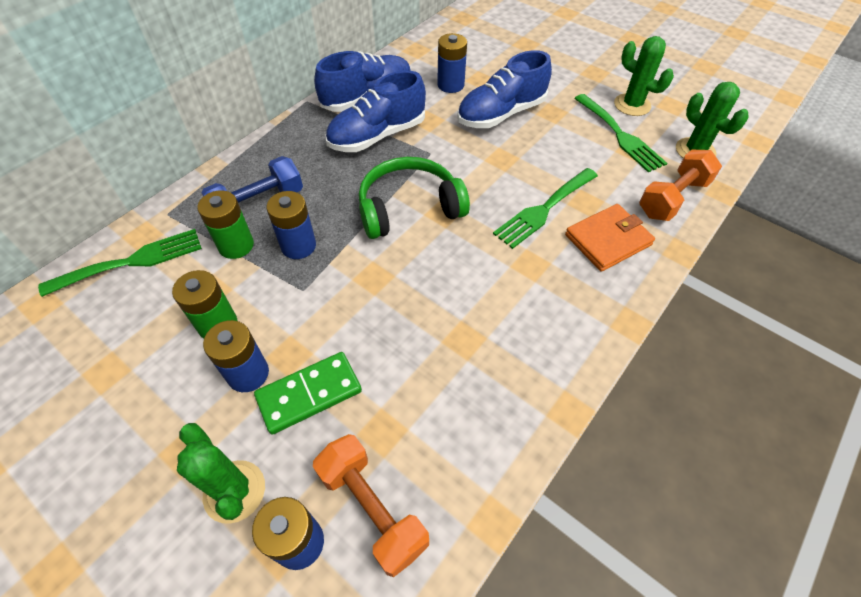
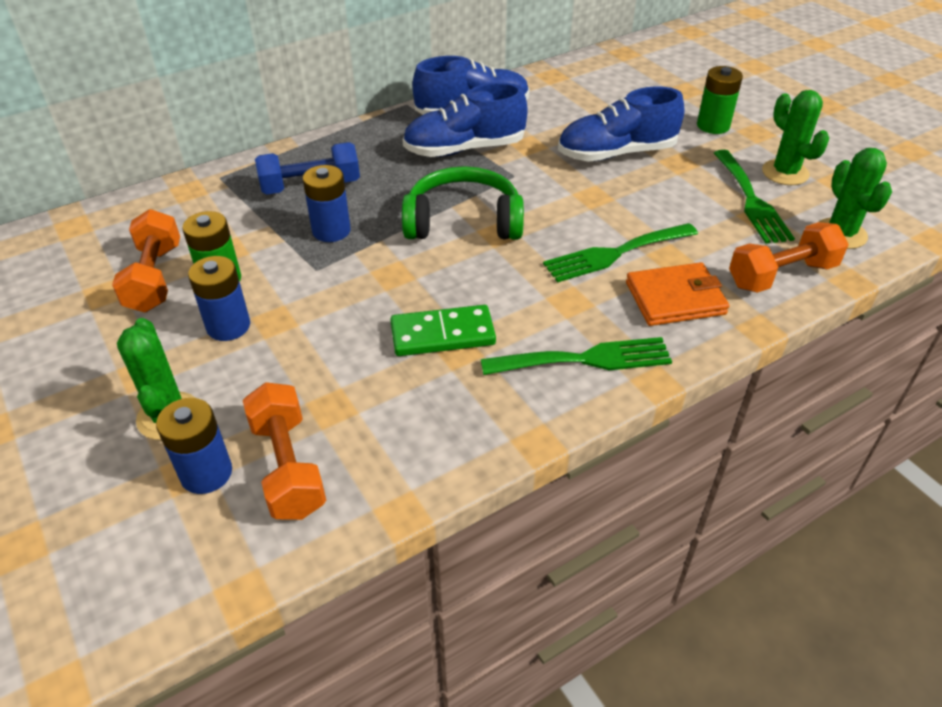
camera: 20 degrees right, 10 degrees down
(132, 262) = (168, 210): green fork -> green fork (585, 359)
(152, 340) = (155, 278): none -> orange dumbbell
(236, 245) = (271, 217): green battery -> green battery (713, 126)
(309, 394) = (277, 357): green domino -> green domino (442, 334)
(450, 85) = (572, 115): blue battery -> none

